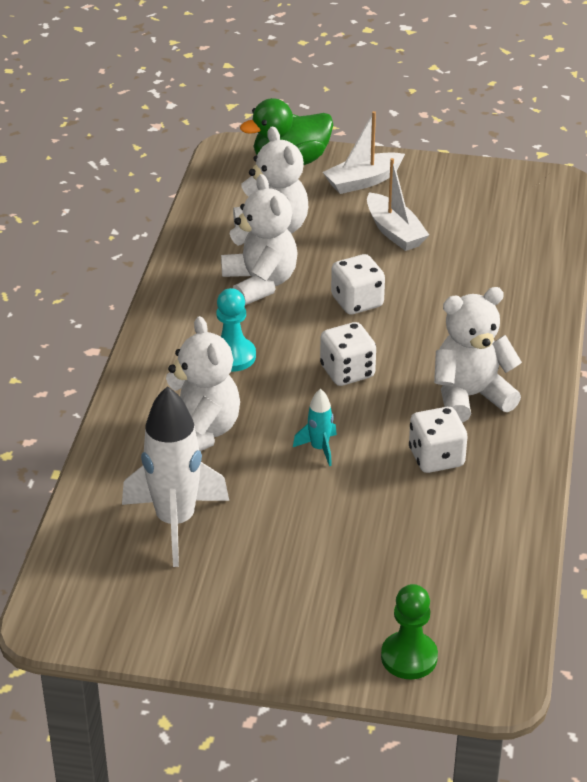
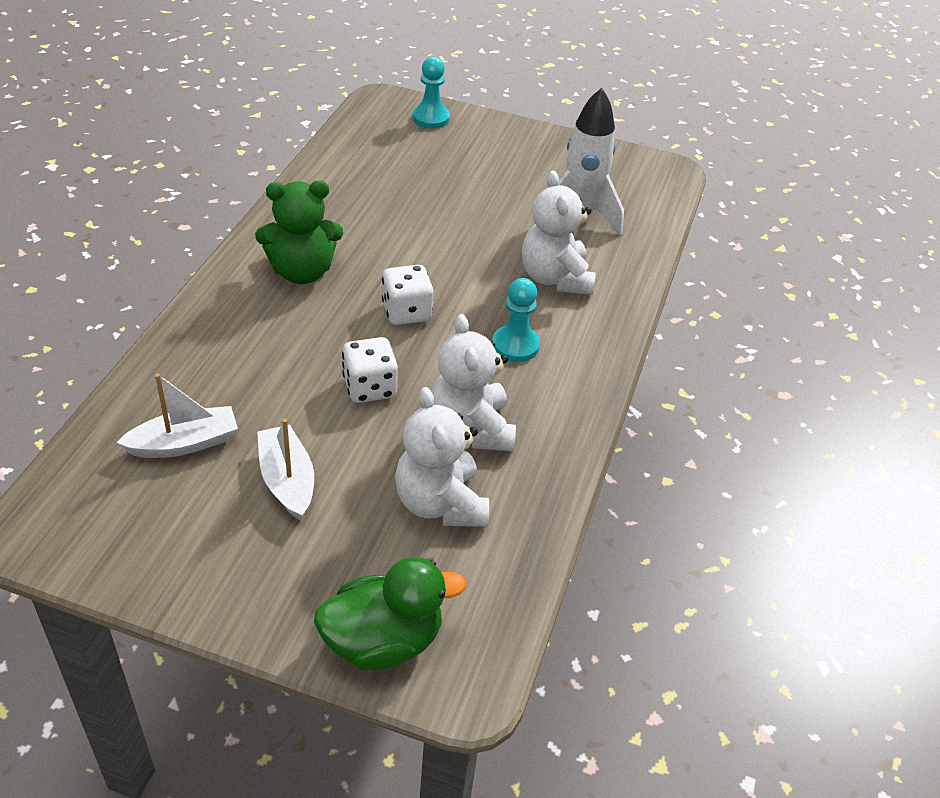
camera: 175 degrees left, 5 degrees up
(319, 448) = (453, 249): turquoise rocket -> none
(363, 181) = (292, 580): white boat -> white boat (184, 443)
(409, 657) = (430, 118): green pawn -> turquoise pawn
(436, 458) = (357, 228): white dice -> none
(470, 396) = (302, 272): white teddy bear -> green teddy bear

